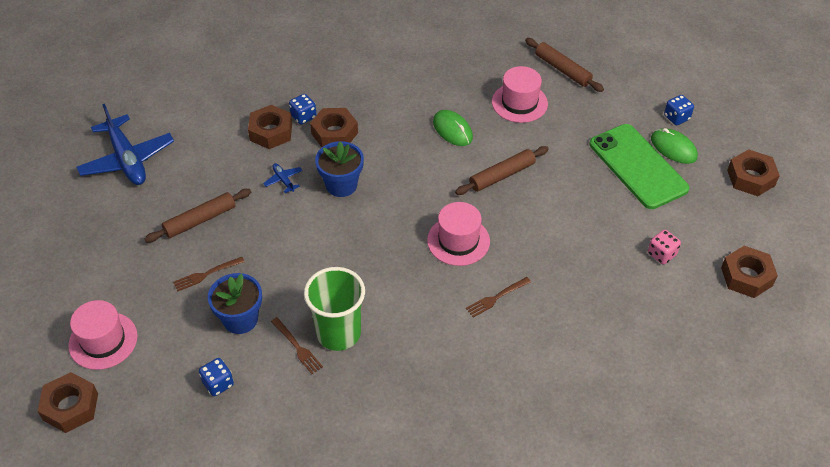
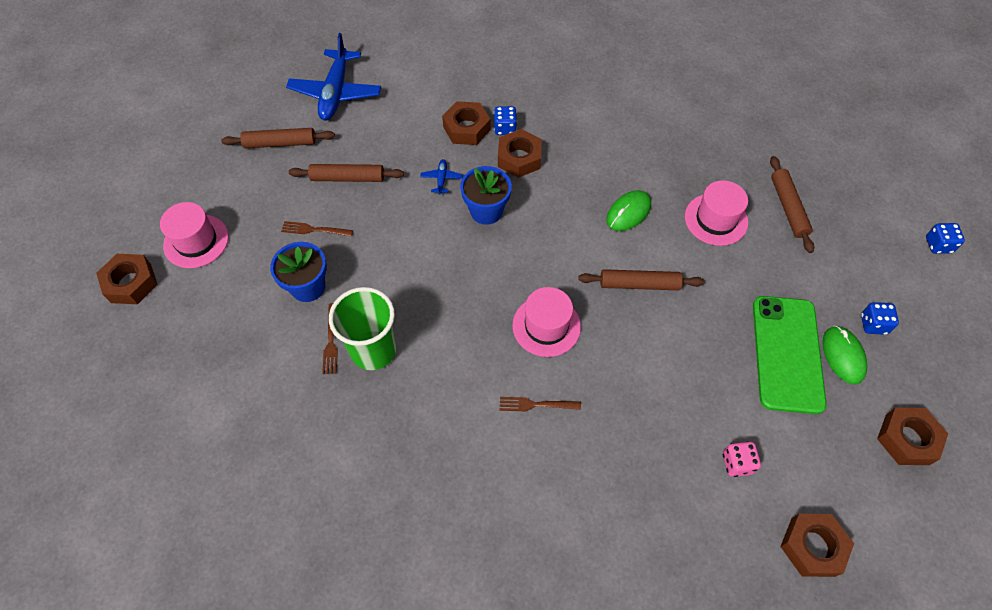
camera: 35 degrees right, 10 degrees up
(111, 224) = (280, 143): none -> brown rolling pin
(218, 383) = (246, 334): blue dice -> blue dice (938, 245)
(452, 130) = (628, 212): green mouse -> green mouse turned 45 degrees clockwise

